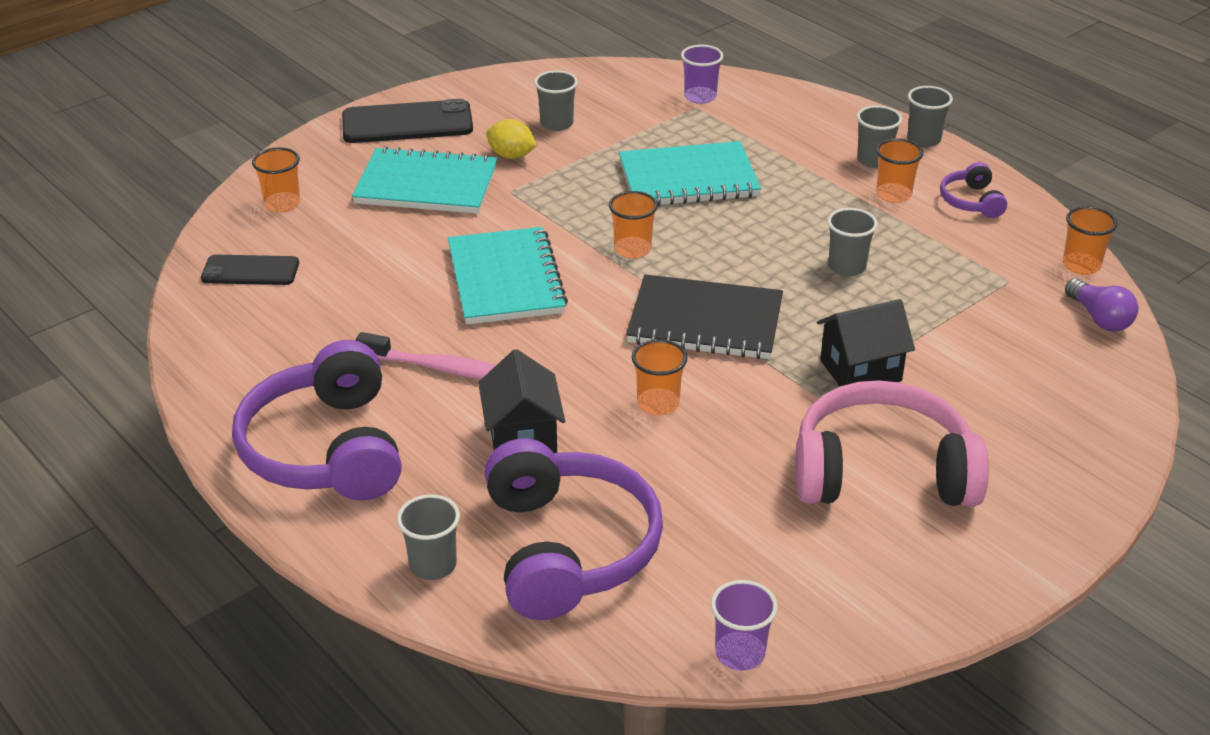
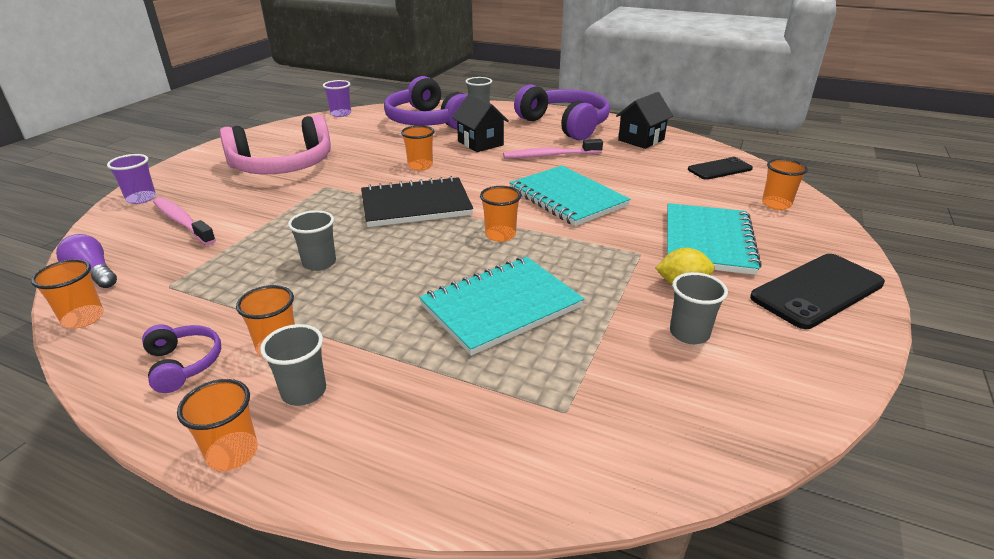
camera: 155 degrees right, 5 degrees down
(426, 185) = (707, 241): turquoise notebook -> turquoise notebook turned 60 degrees counterclockwise
(700, 97) = (574, 435): purple cup -> purple cup (141, 198)
(860, 370) = (300, 203): black house -> black house (641, 140)
(923, 140) = (232, 453): grey cup -> orange cup
(1020, 377) = (182, 222): none -> pink toothbrush

